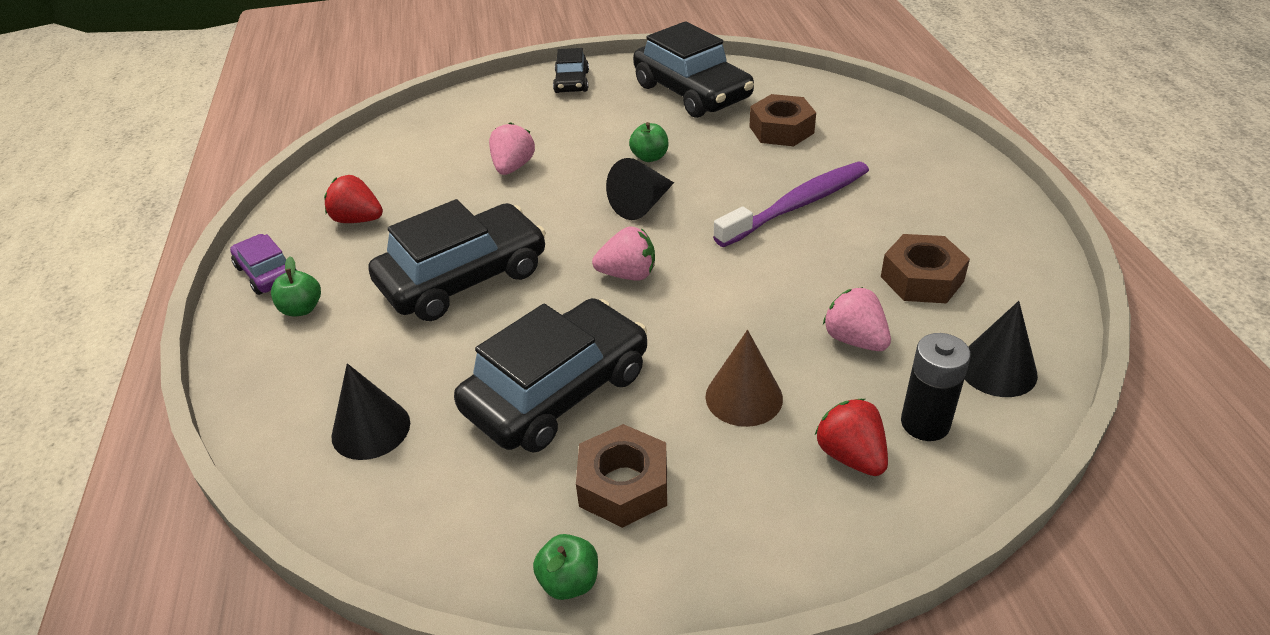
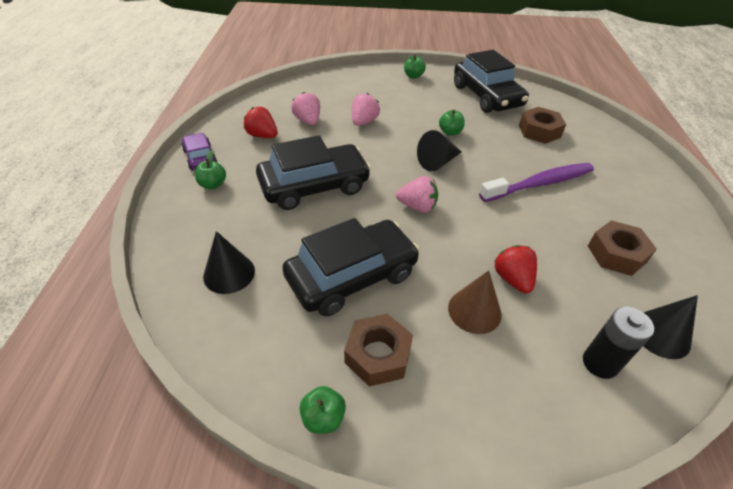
camera: 10 degrees right, 5 degrees up
(572, 82) = (413, 76): black car -> green apple
(851, 456) = (541, 374): red strawberry -> red strawberry (512, 279)
(855, 340) = (560, 287): pink strawberry -> pink strawberry (308, 121)

